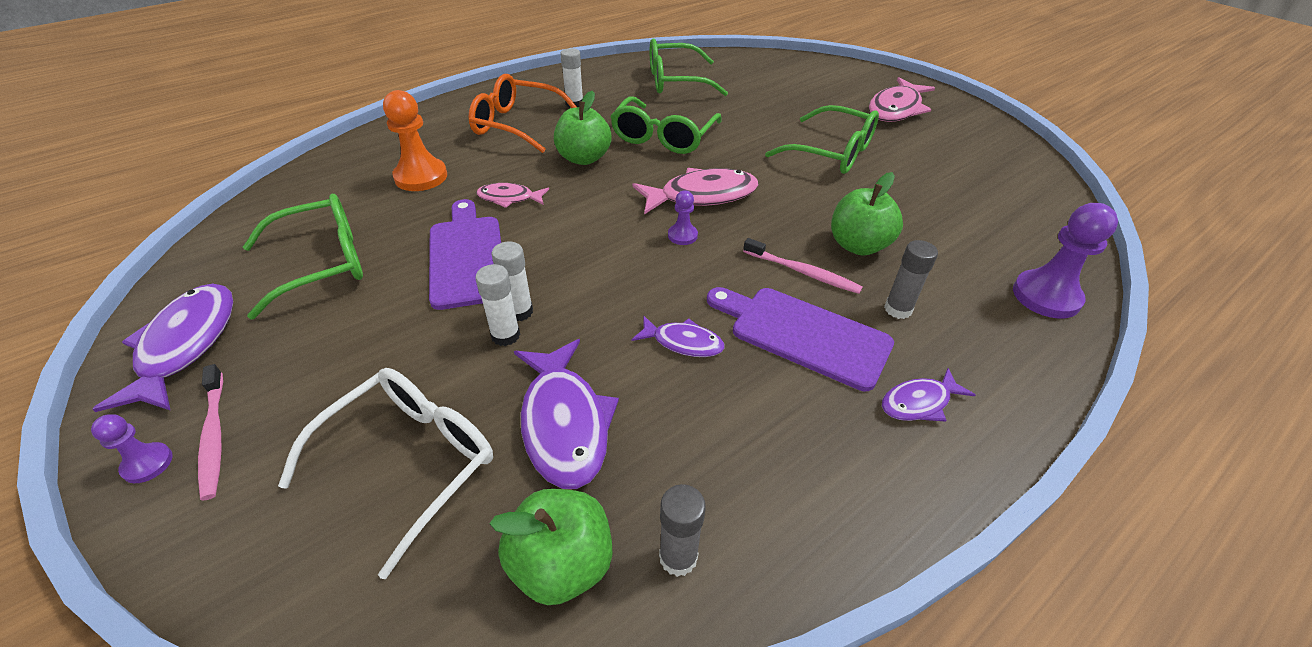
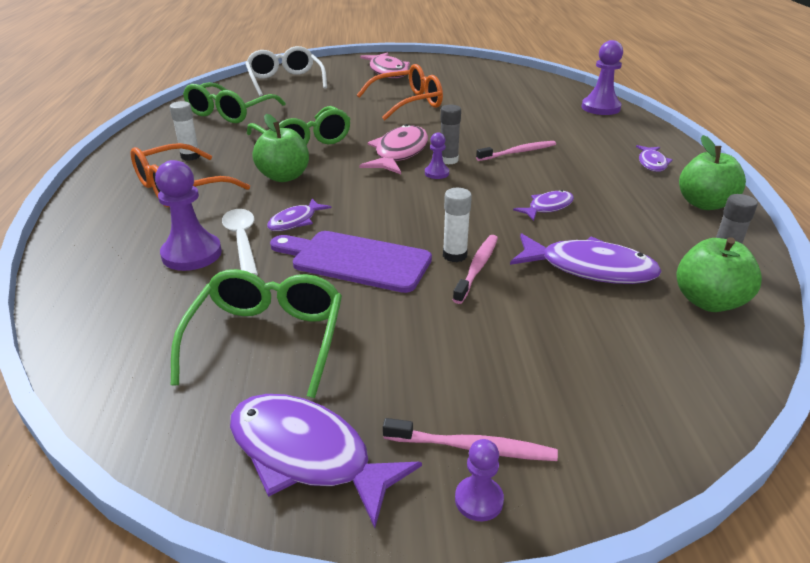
camera: 55 degrees left, 10 degrees down
(410, 461) = (582, 341): white glasses -> white glasses (285, 81)
(421, 177) = (192, 254): orange pawn -> purple pawn
(457, 188) = (242, 240): none -> white spoon
(505, 335) = (477, 268): white glue stick -> pink toothbrush
(509, 198) = (295, 221): pink fish -> purple fish
(803, 334) = (574, 171): purple cutting board -> none
(832, 153) = (408, 103): green glasses -> orange glasses
(858, 245) = (510, 130): green apple -> green apple (704, 204)
(898, 309) = (577, 141): grey glue stick -> grey glue stick (448, 160)

